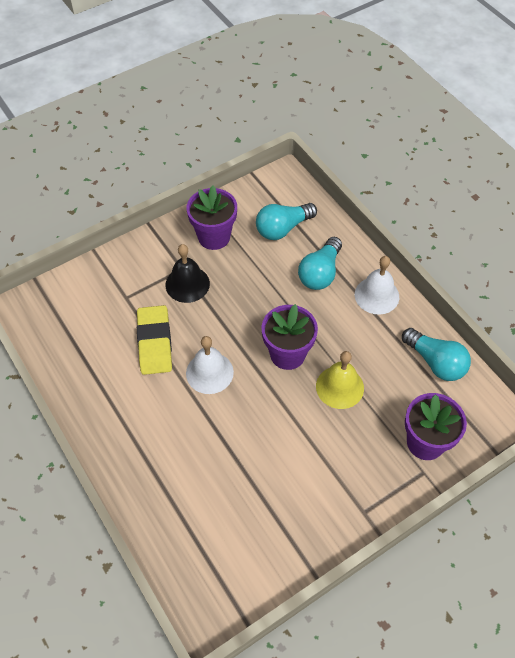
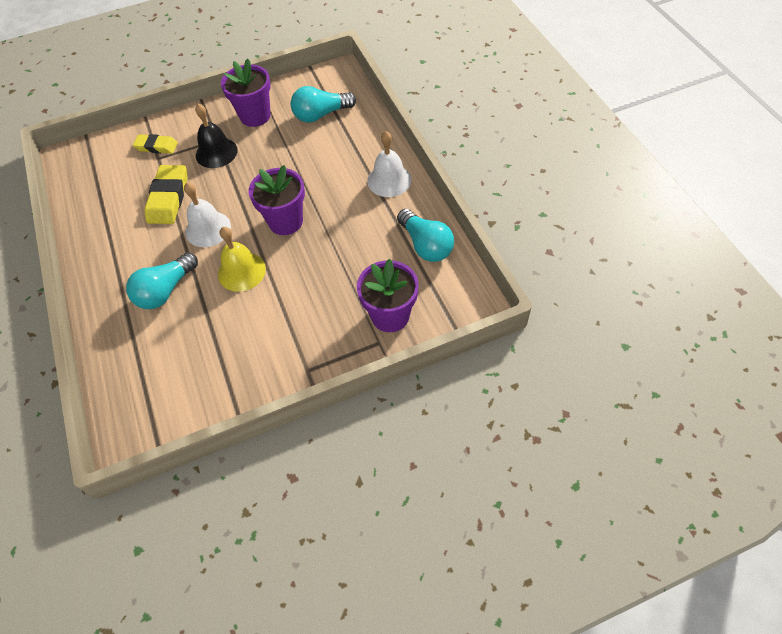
camera: 15 degrees right, 0 degrees up
(119, 284) = (156, 146): none -> yellow eraser
(320, 273) = (342, 155): turquoise light bulb -> turquoise light bulb (165, 290)
(339, 387) = (324, 256): yellow bell -> yellow bell (241, 271)

